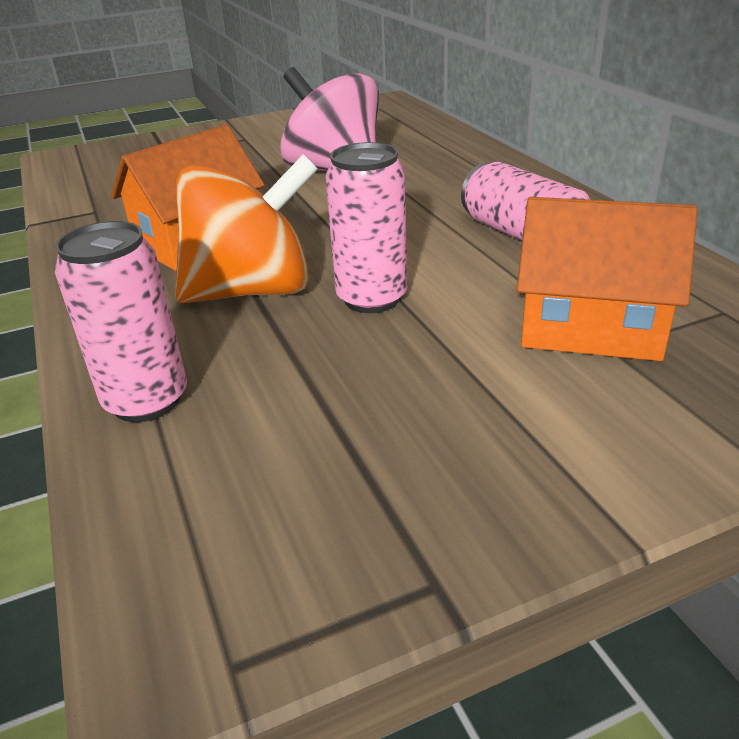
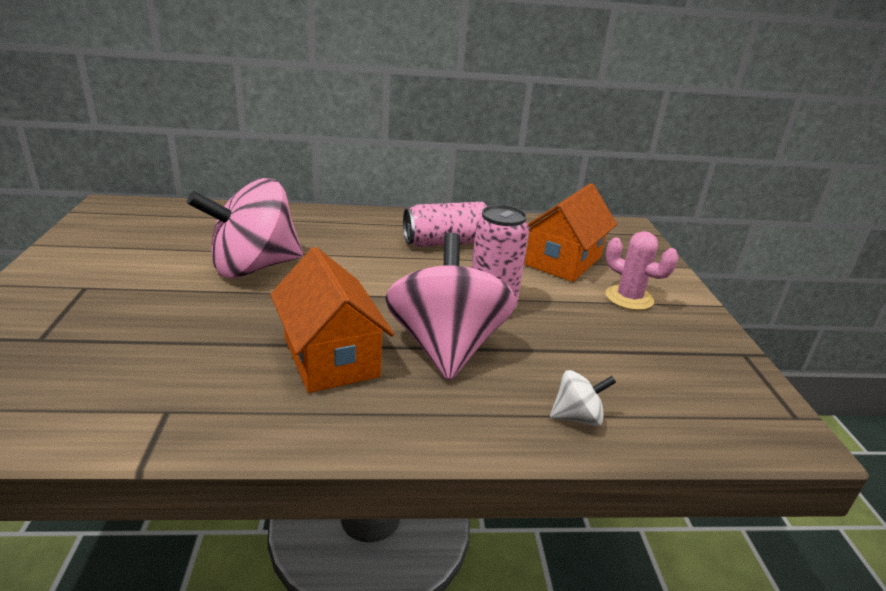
camera: 75 degrees left, 5 degrees down
(146, 400) = (577, 417): pink can -> white spinning top
(252, 291) = (446, 347): orange spinning top -> pink spinning top
(527, 411) = (629, 298): none -> pink cactus

